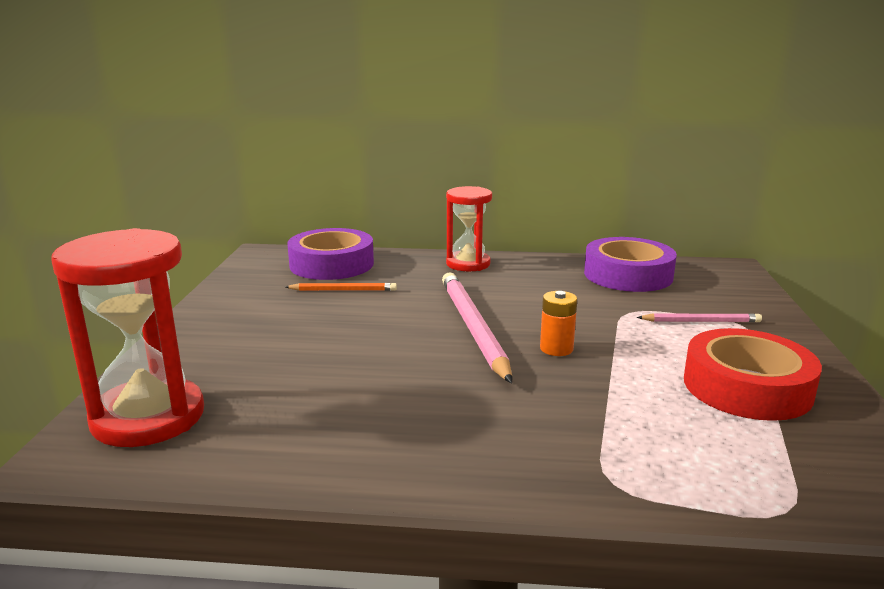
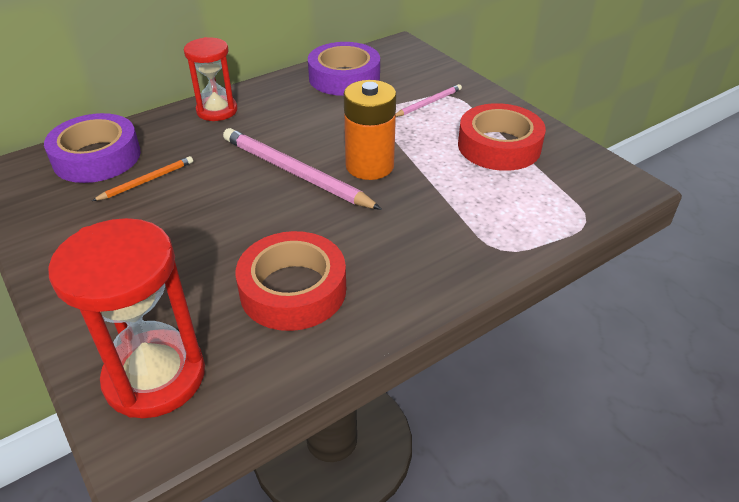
camera: 40 degrees left, 20 degrees up
(339, 411) = (293, 290): none -> red tape
(556, 349) = (369, 166): orange battery -> orange battery, size x1.87

